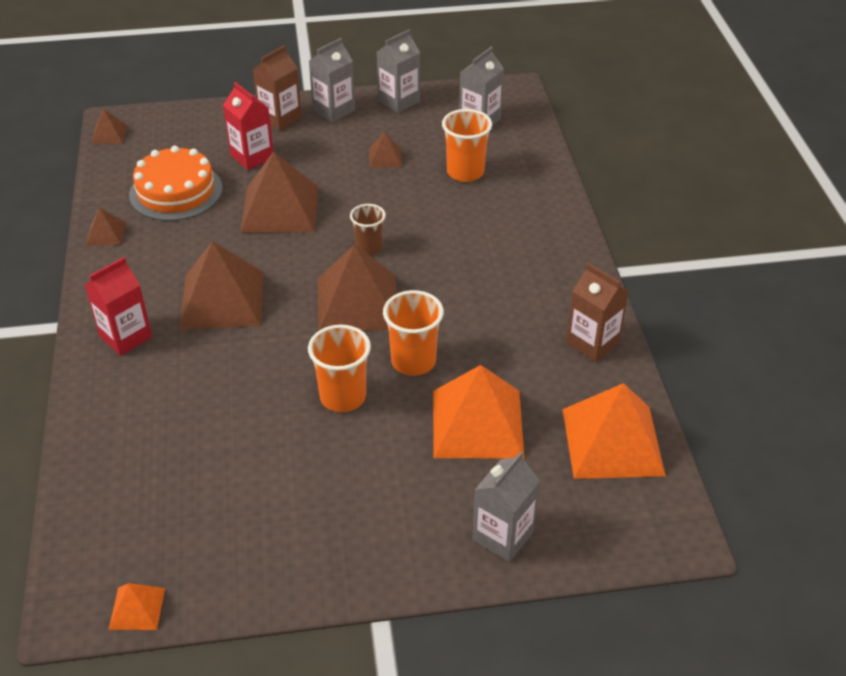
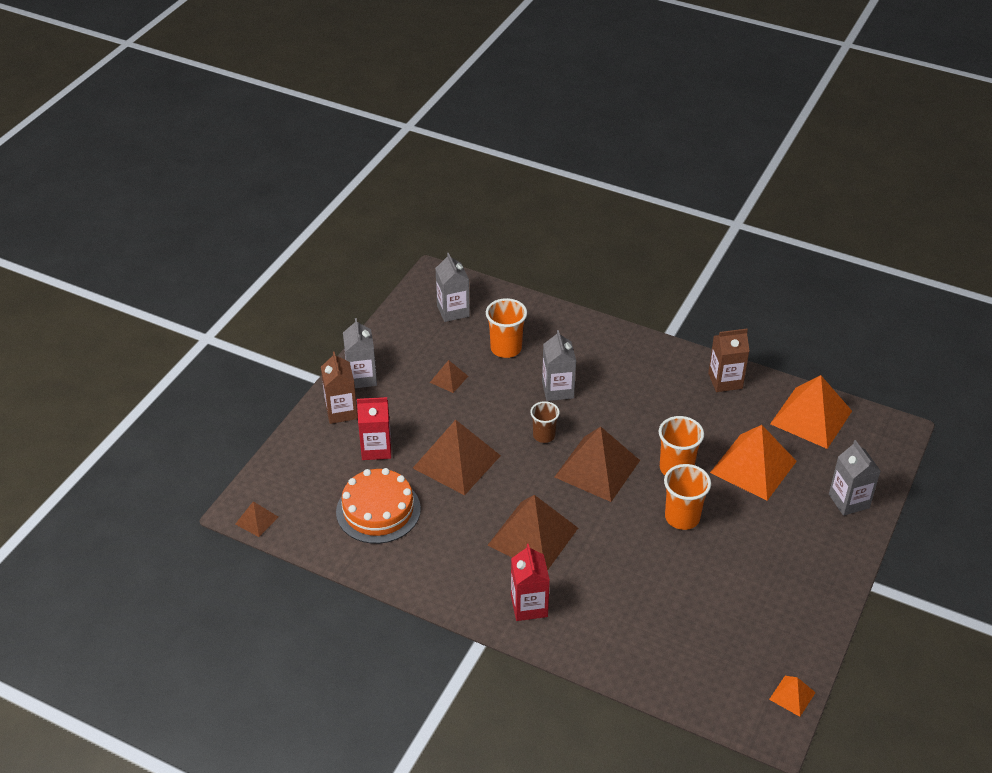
camera: 55 degrees left, 0 degrees up
(106, 233) = (393, 572): brown pyramid -> none
(399, 101) = (386, 339): grey carton -> grey carton (558, 390)

